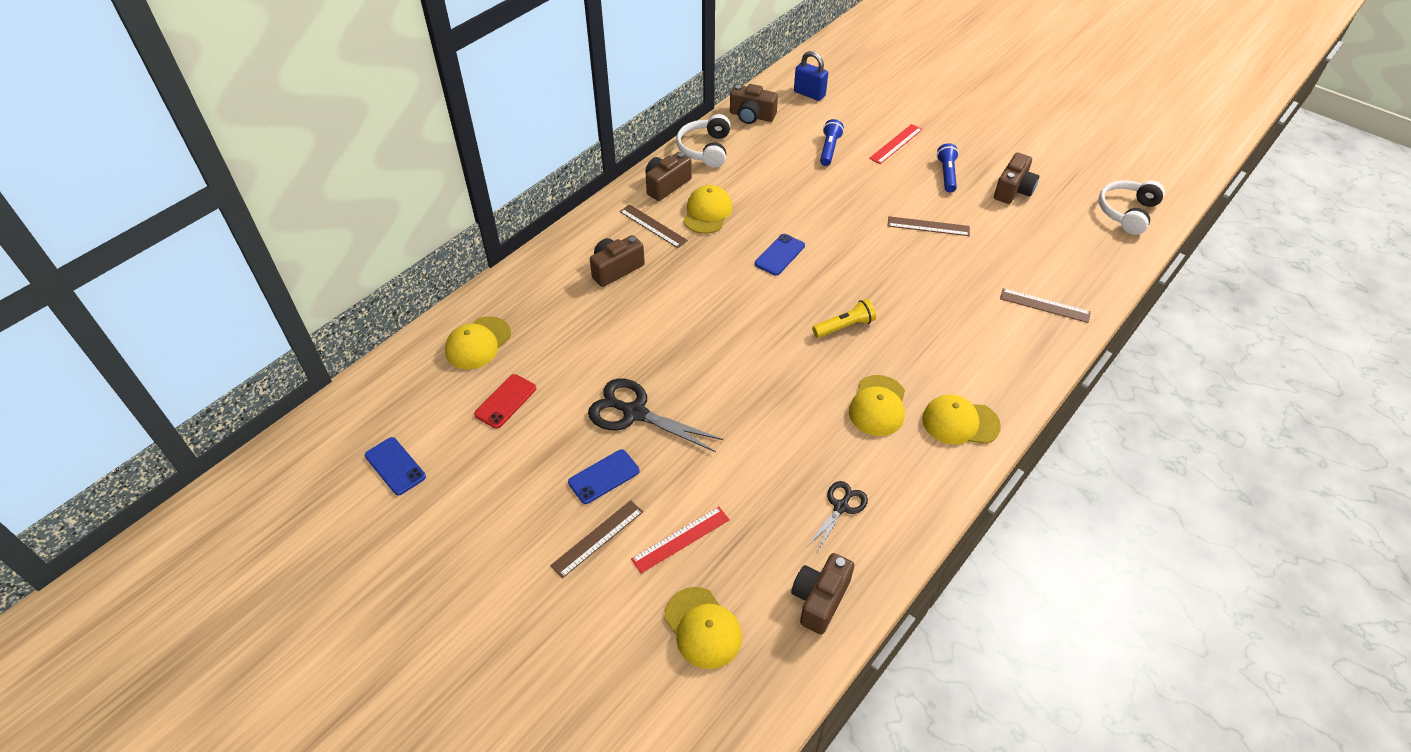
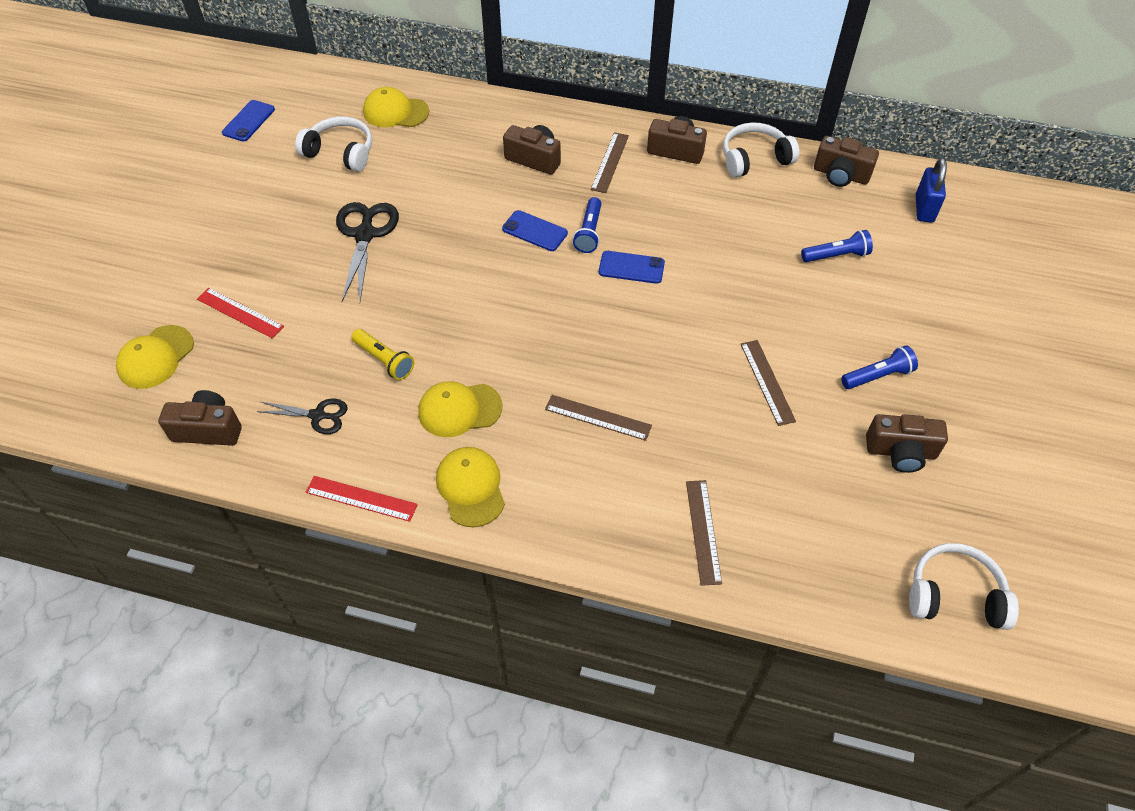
camera: 65 degrees right, 5 degrees up
(505, 401) = (340, 153): red phone -> white headphones
(597, 538) = (222, 260): brown ruler -> brown ruler (598, 417)
(604, 477) = (286, 241): blue phone -> blue phone (534, 231)
(707, 212) = (657, 193): yellow cap -> none
(726, 265) = (589, 232): none -> blue flashlight
(751, 116) = (840, 175): brown camera -> brown camera turned 60 degrees counterclockwise
(844, 326) = (557, 351): yellow flashlight -> yellow flashlight (384, 360)
(896, 144) = (897, 312): red ruler -> red ruler (361, 498)

